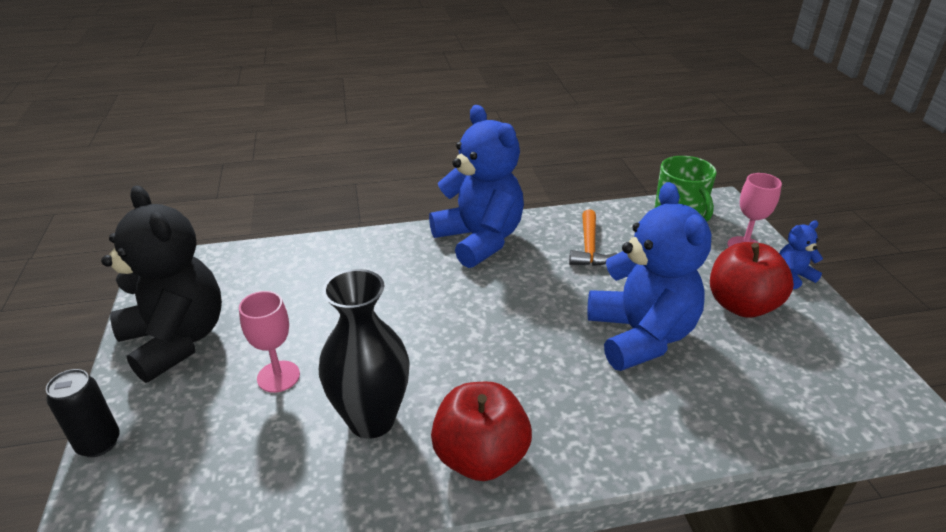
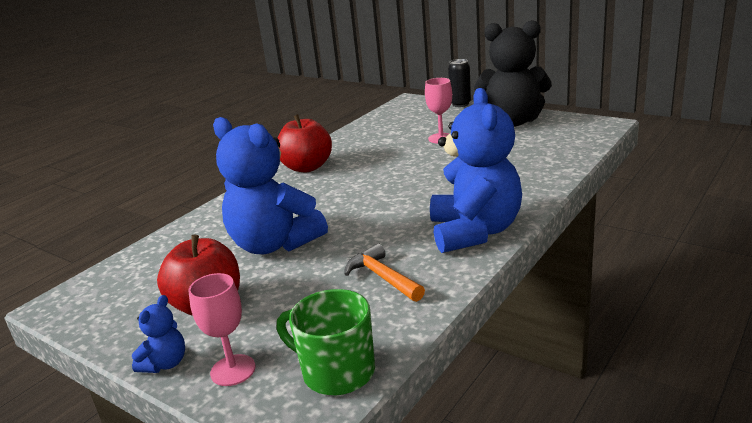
camera: 140 degrees right, 10 degrees down
(371, 419) = (373, 151): black vase -> none
(479, 240) = (475, 232): blue teddy bear -> blue teddy bear turned 105 degrees counterclockwise

